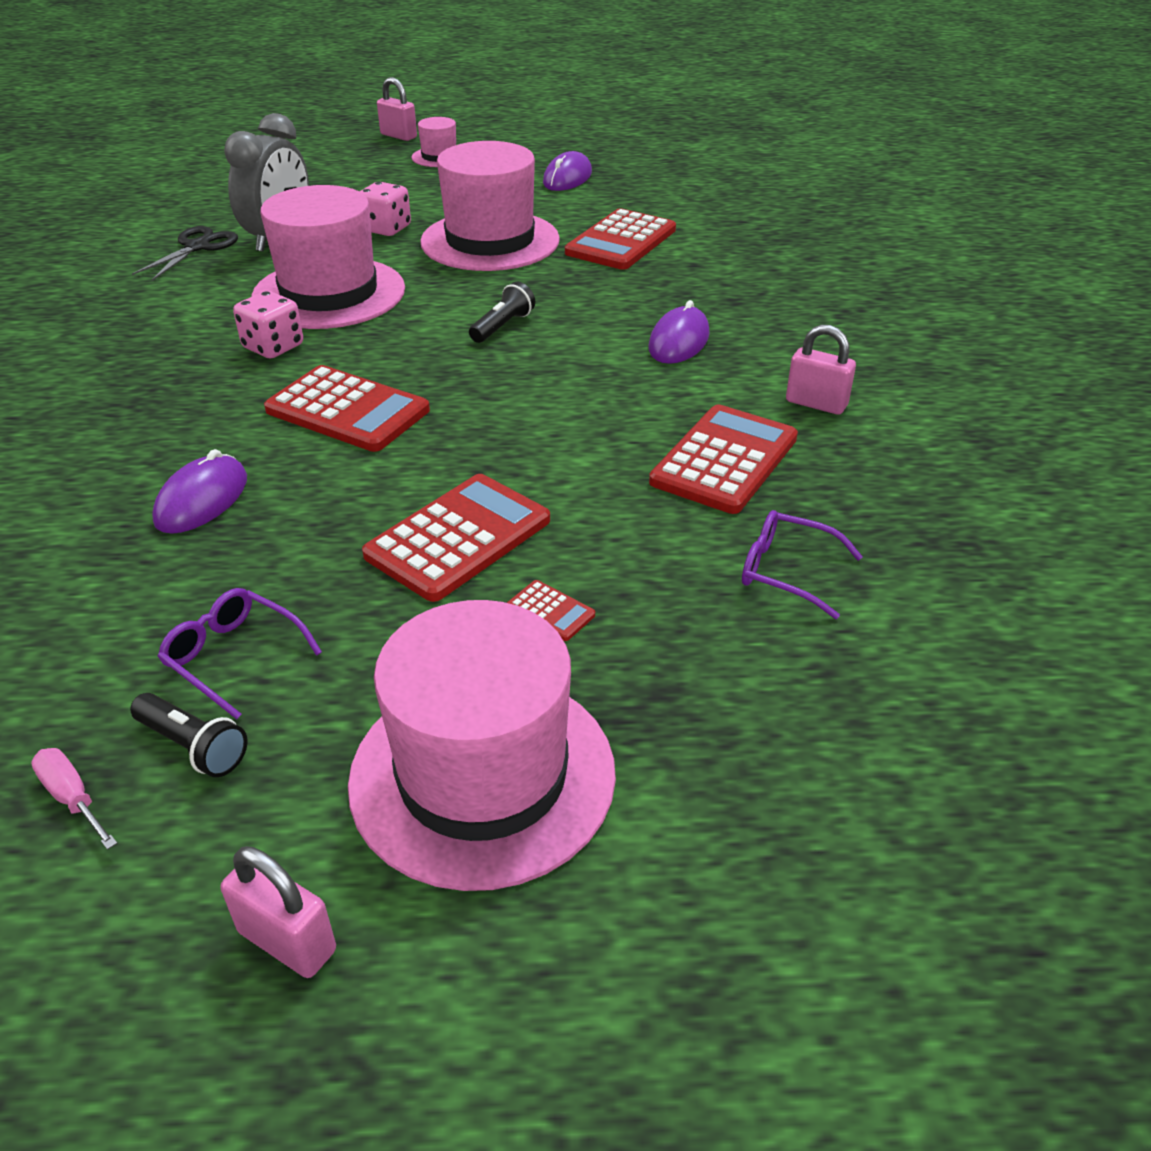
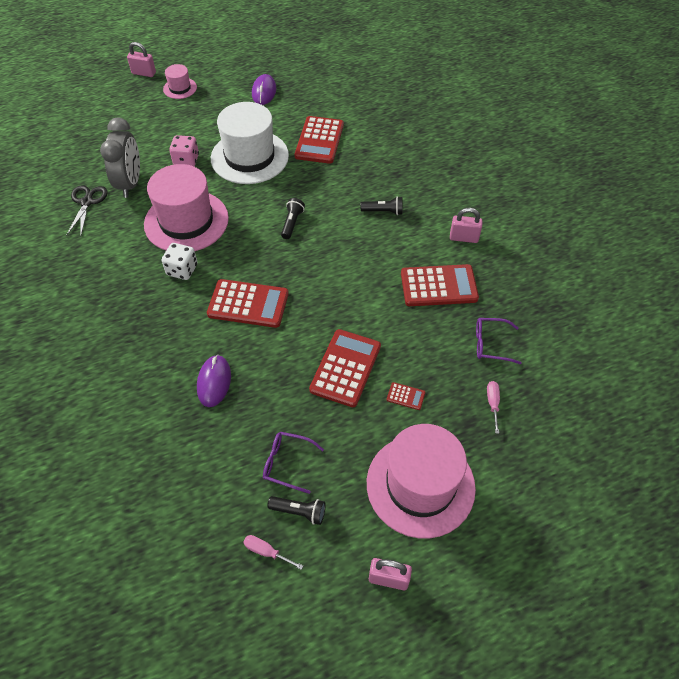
camera: 20 degrees left, 15 degrees up
(273, 347) = (182, 270): pink dice -> white dice
(490, 241) = (249, 157): pink hat -> white hat
(678, 341) = (383, 211): purple mouse -> black flashlight
(724, 460) = (438, 286): red calculator -> red calculator turned 75 degrees clockwise
(736, 672) = (493, 403): none -> pink screwdriver

